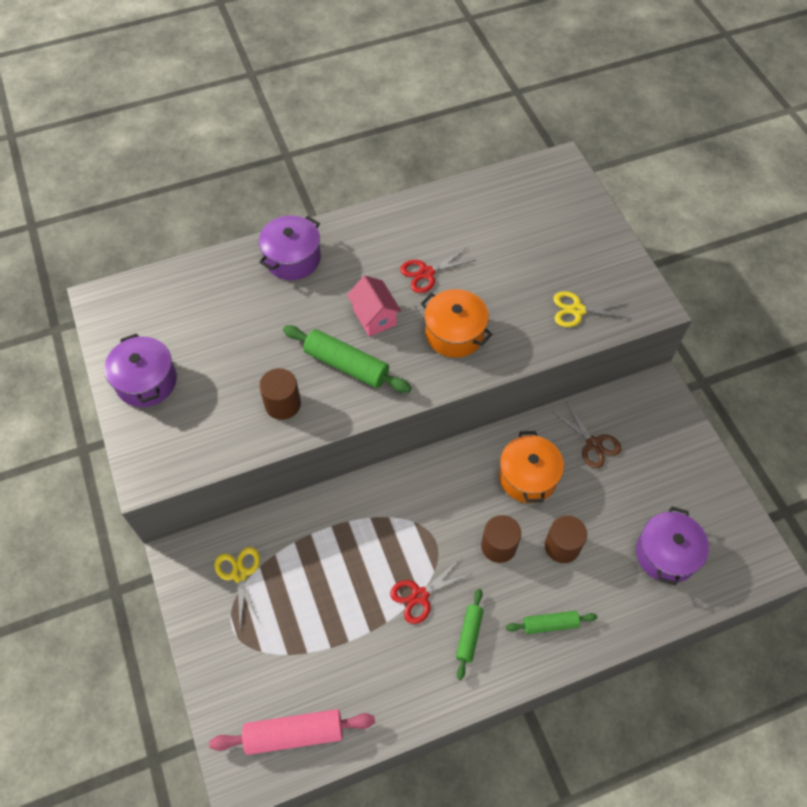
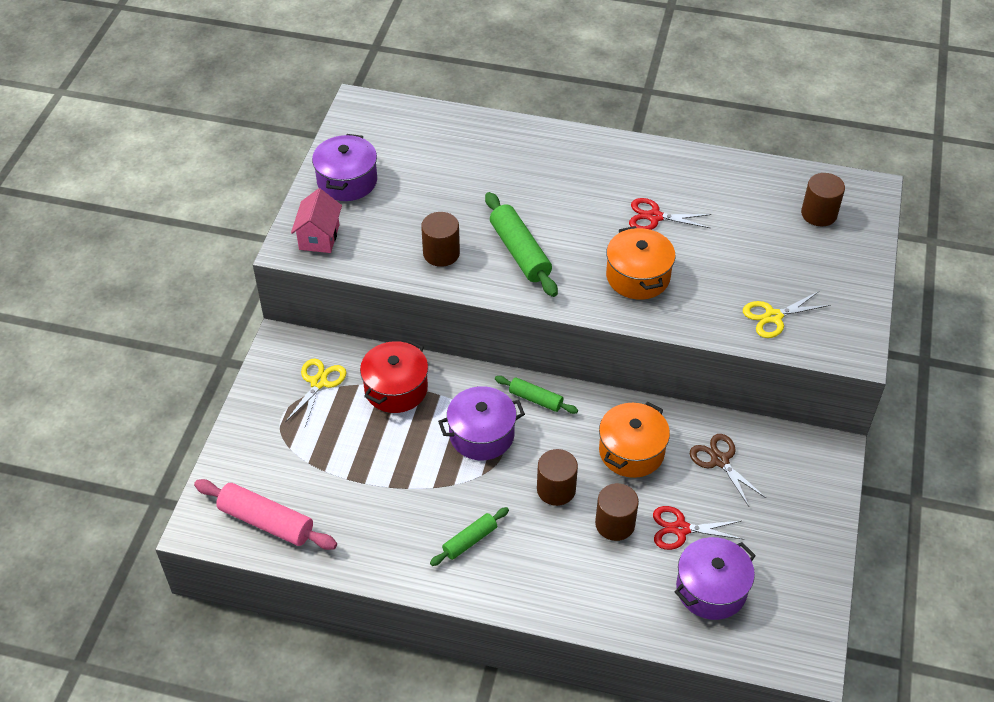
camera: 35 degrees right, 10 degrees down
(292, 258) = (543, 148): purple pot -> purple pot (481, 434)
(308, 538) = (396, 388): none -> red pot
(374, 317) = (576, 228): pink house -> pink house (319, 237)
(420, 595) = (453, 486): red scissors -> red scissors (681, 529)
(542, 204) = (819, 214): none -> brown cylinder
(550, 624) = (549, 576): green rolling pin -> green rolling pin (535, 399)
(577, 310) = (773, 317): yellow scissors -> yellow scissors turned 60 degrees counterclockwise
(593, 444) = (720, 460): brown scissors -> brown scissors turned 150 degrees clockwise

